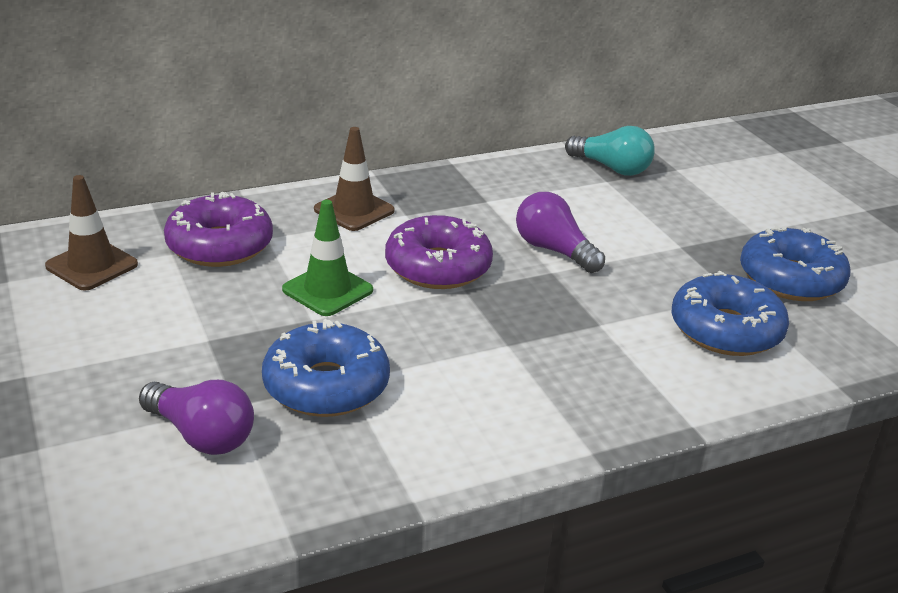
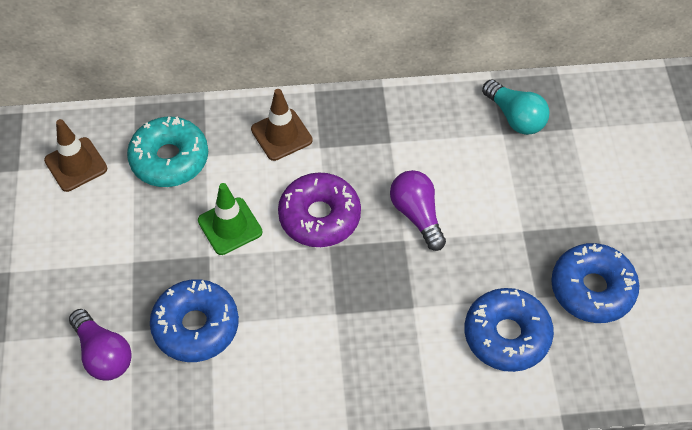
camera: 20 degrees right, 25 degrees up
(220, 245) = (169, 159): purple donut -> turquoise donut

